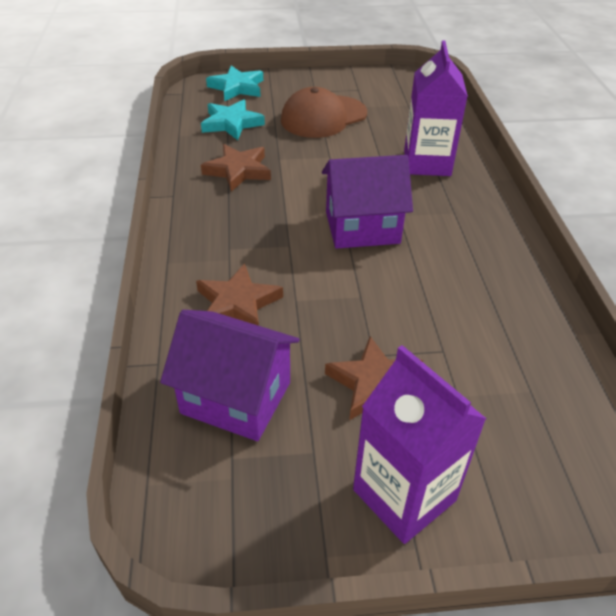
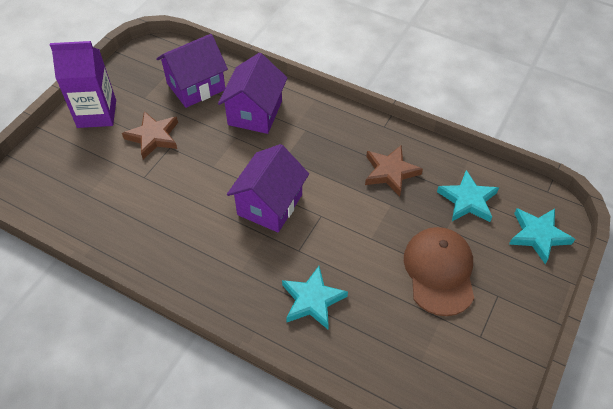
camera: 125 degrees right, 10 degrees up
(237, 304) = (255, 113): brown star -> purple house
(427, 163) = (312, 300): purple carton -> turquoise star

